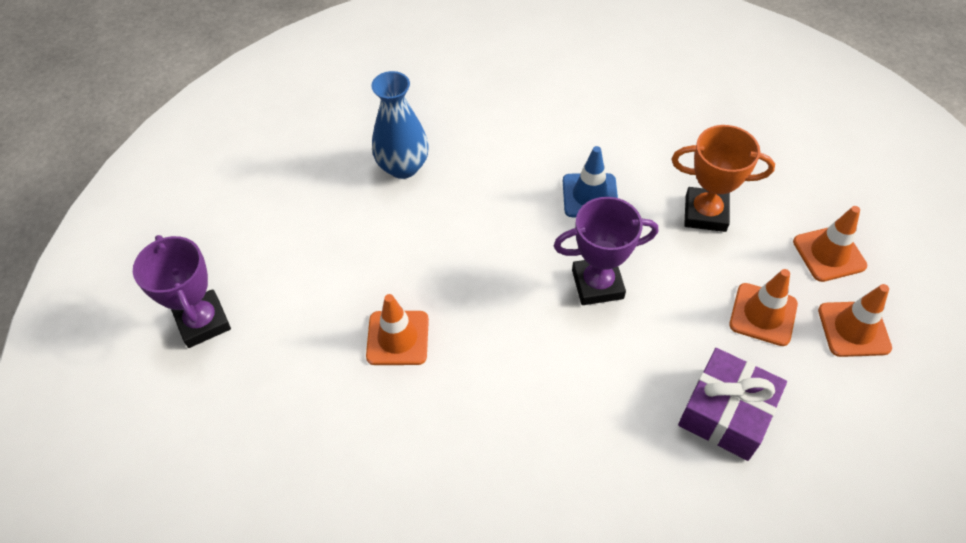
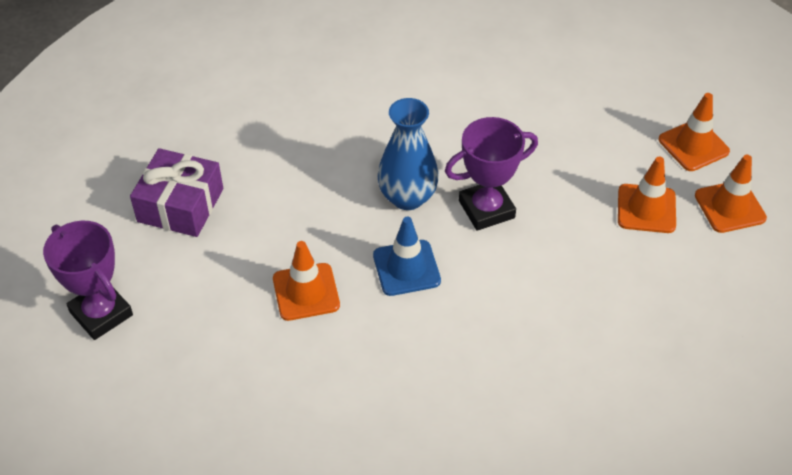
camera: 15 degrees left, 5 degrees down
(403, 167) = (263, 133): blue vase -> blue vase (407, 197)
(590, 195) = (458, 130): blue traffic cone -> blue traffic cone (406, 268)
(705, 213) = (572, 128): orange trophy -> none
(726, 412) = (633, 298): purple gift -> purple gift (180, 205)

